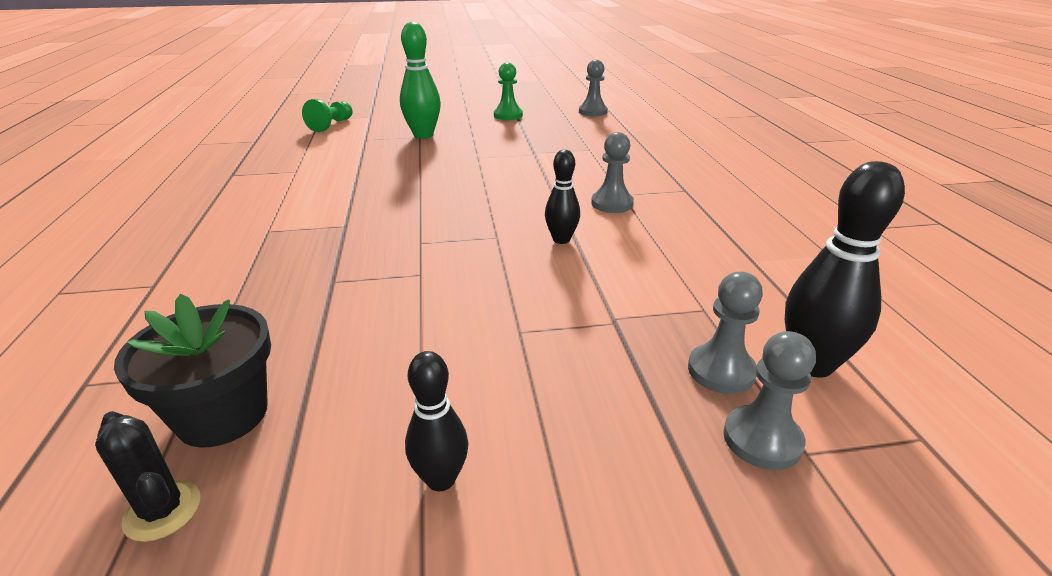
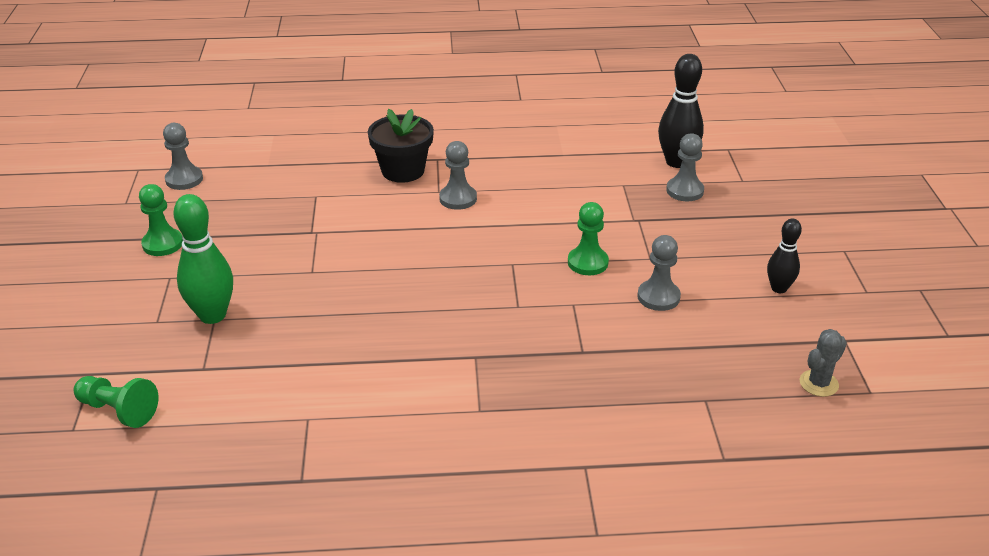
camera: 85 degrees left, 5 degrees up
(162, 511) = (818, 383): black cactus -> grey cactus
(222, 415) = (745, 378): black flower pot -> black flower pot (403, 171)
(502, 282) = (587, 262): none -> green pawn
(561, 239) = (522, 230): black bowling pin -> none
(762, 439) = (736, 190): grey pawn -> grey pawn (658, 297)

